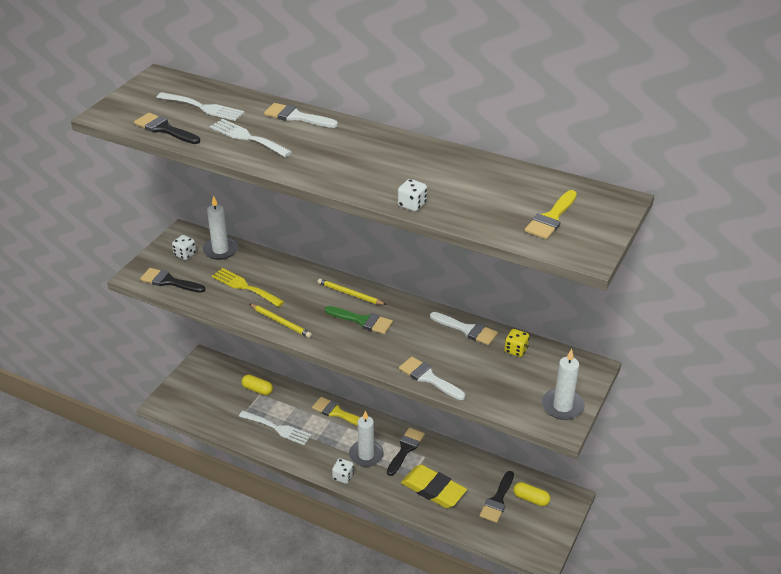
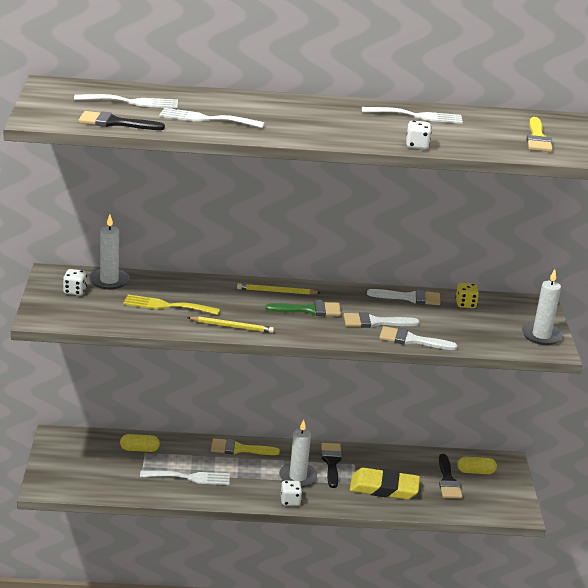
camera: 30 degrees left, 10 degrees down
(169, 281) = (81, 316): black brush -> none
(296, 117) = (232, 98): white brush -> white brush (374, 322)
(452, 167) = (417, 116): none -> white fork

